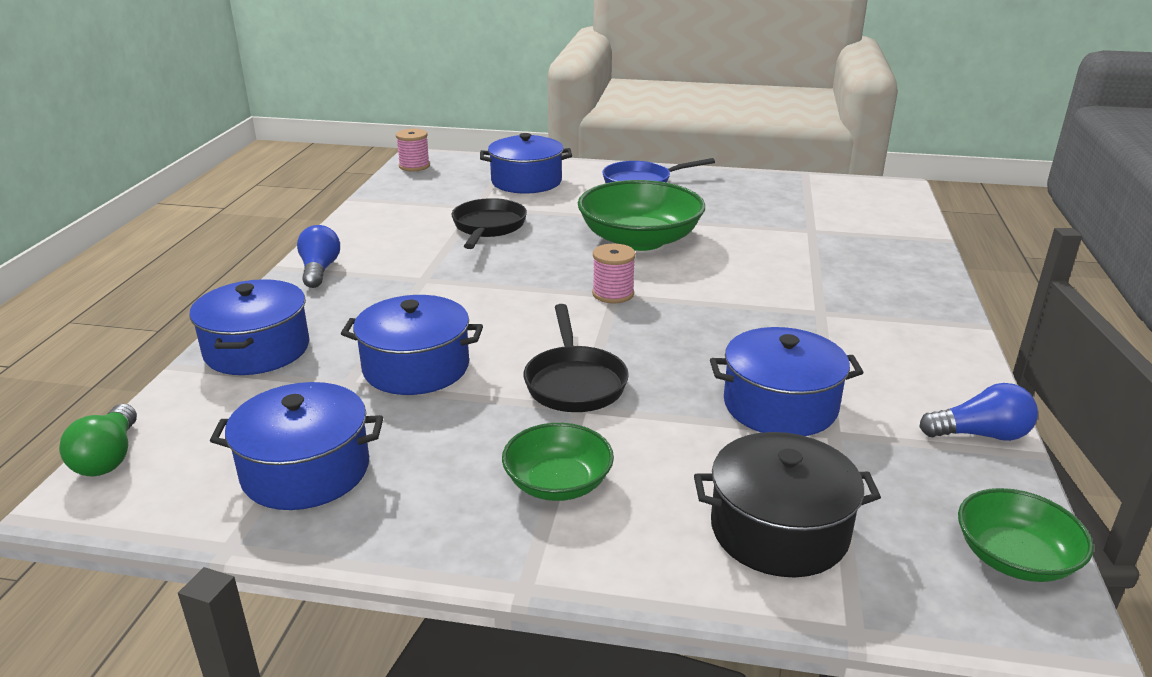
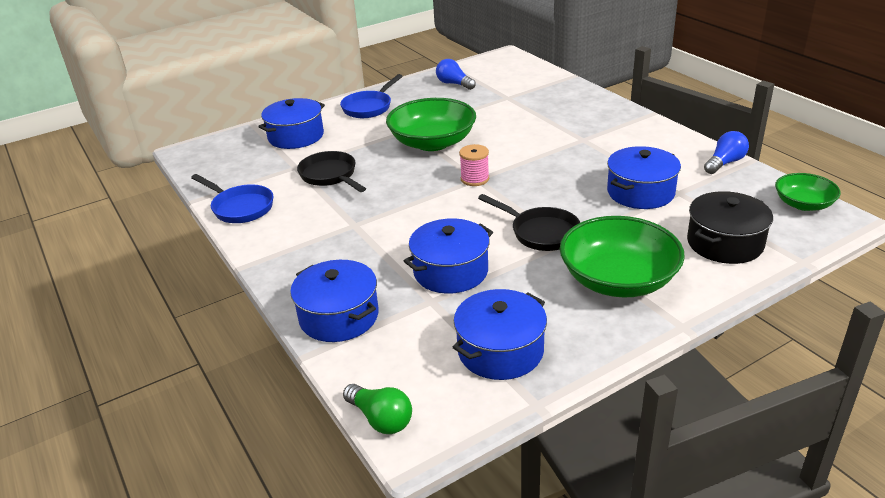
camera: 40 degrees left, 5 degrees up
(319, 270) = (275, 254): blue light bulb -> blue light bulb (454, 84)
(370, 220) = (240, 207): none -> blue pan
(414, 166) = (193, 159): pink spool -> none
(558, 483) = (618, 279): green bowl -> green bowl, size x1.78

